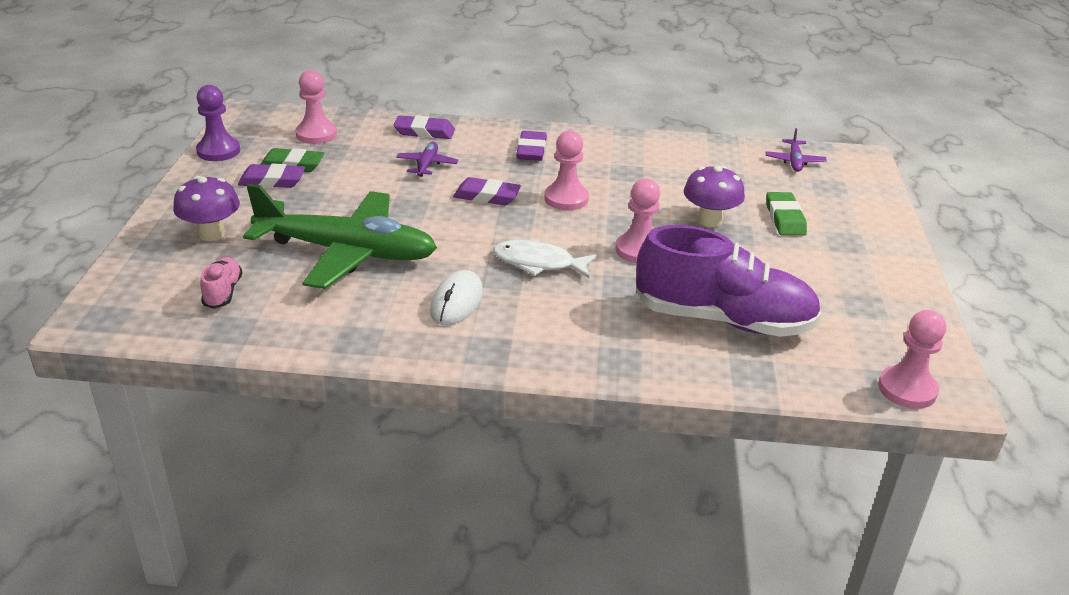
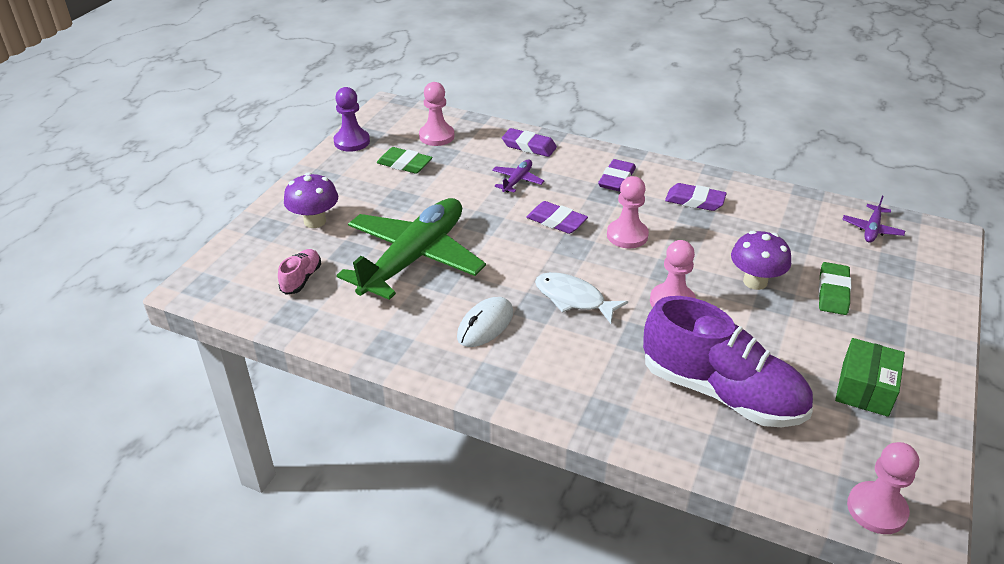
camera: 20 degrees right, 5 degrees up
(272, 181) = (382, 177): purple eraser -> purple eraser (695, 201)
(347, 252) = (414, 258): green plane -> green plane turned 90 degrees counterclockwise
(850, 293) = (865, 389): none -> green box

